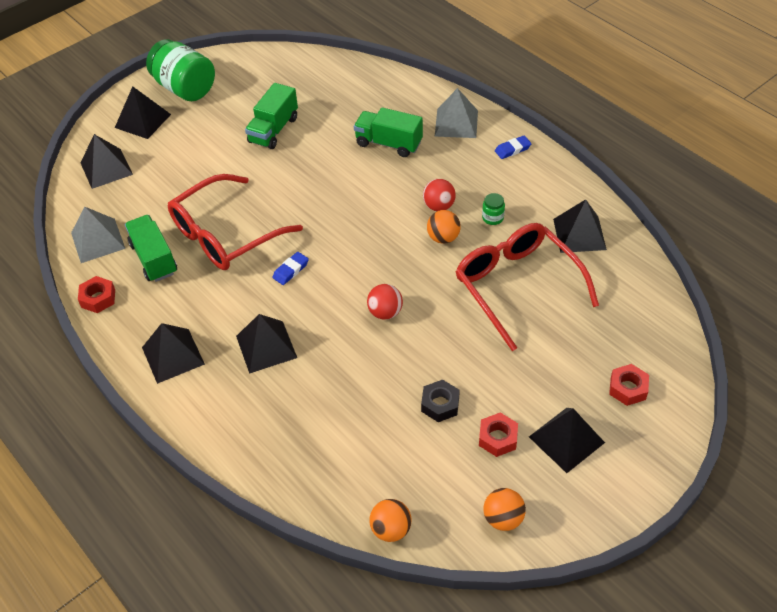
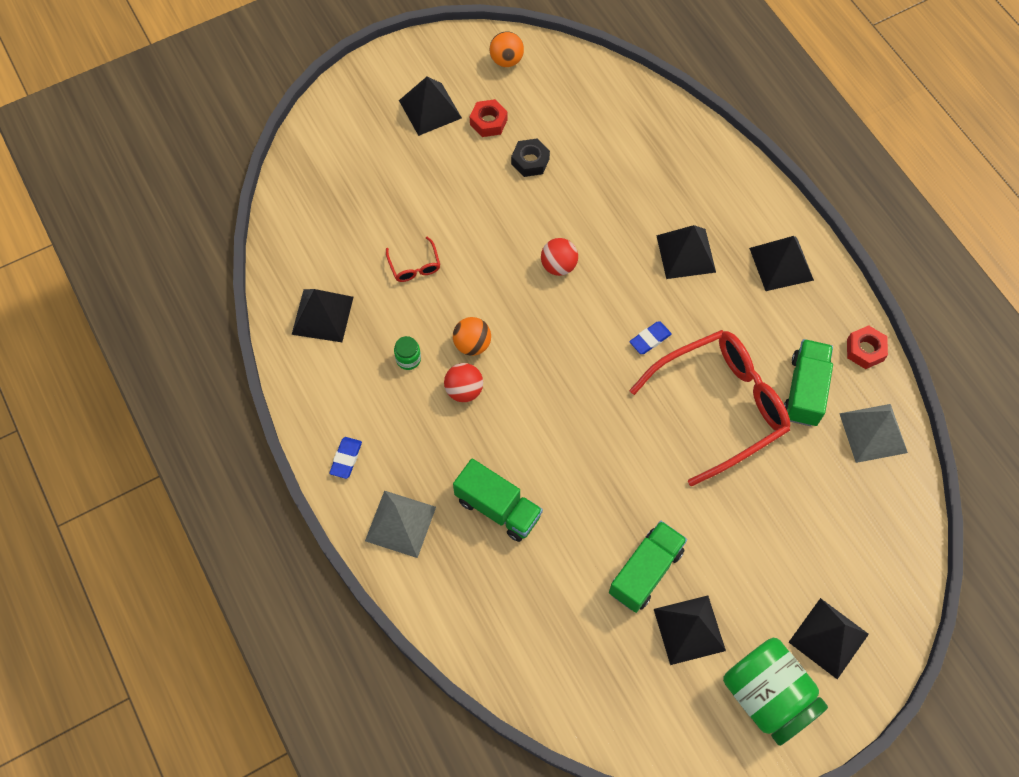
camera: 170 degrees left, 15 degrees up
(106, 168) = (873, 553): black pyramid -> black pyramid (689, 629)
(154, 258) = (804, 390): green truck -> green truck turned 150 degrees counterclockwise
(391, 529) = (599, 70): orange ball -> none
(512, 149) = (346, 459): blue eraser -> blue eraser turned 60 degrees counterclockwise
(517, 286) = (414, 266): red glasses -> red glasses, size x0.40
(628, 388) = (356, 141): red nut -> none

